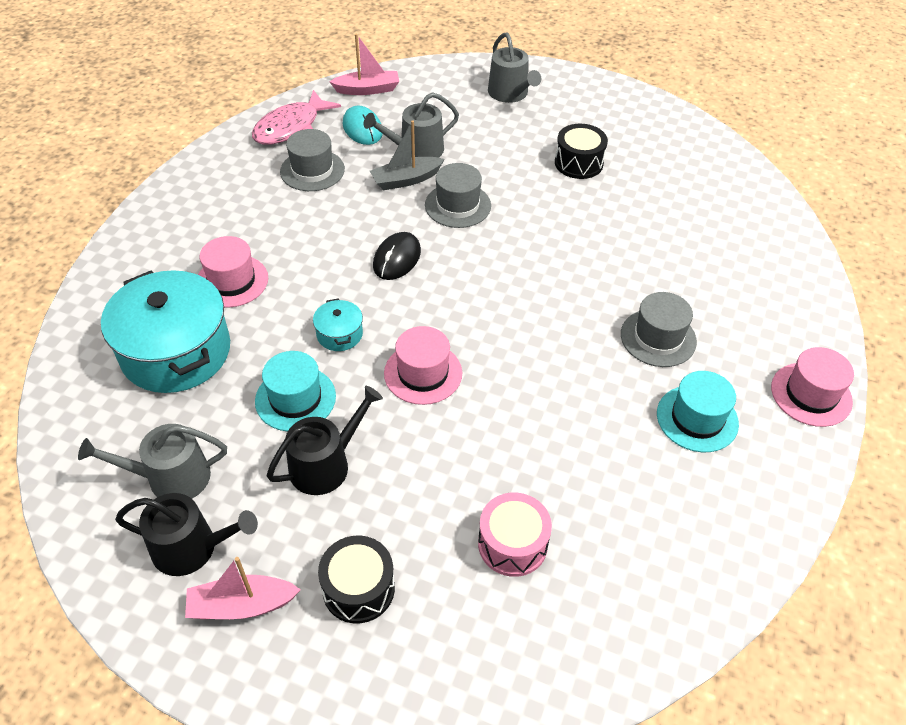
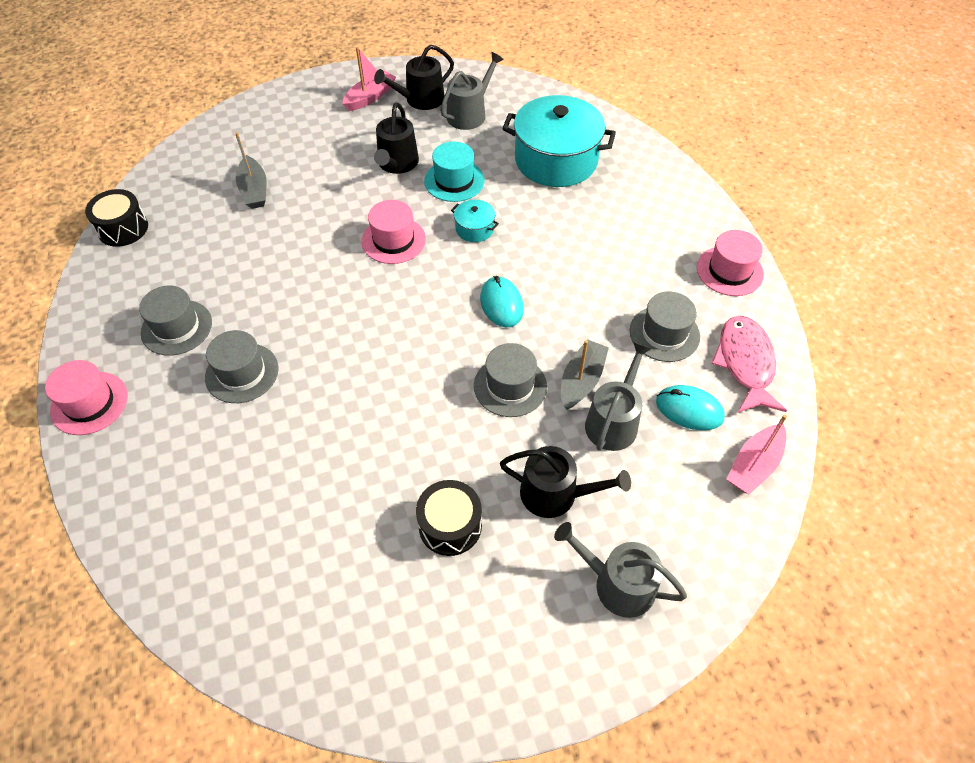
camera: 140 degrees right, 5 degrees up
(232, 281) = (588, 215): pink hat -> pink hat (729, 271)
(358, 588) = (320, 131): black drum -> black drum (123, 228)
(397, 259) = (501, 304): black mouse -> turquoise mouse
(497, 140) = (556, 494): none -> black watering can
(512, 544) = (254, 190): pink drum -> grey boat
(697, 418) = (176, 327): turquoise hat -> grey hat

